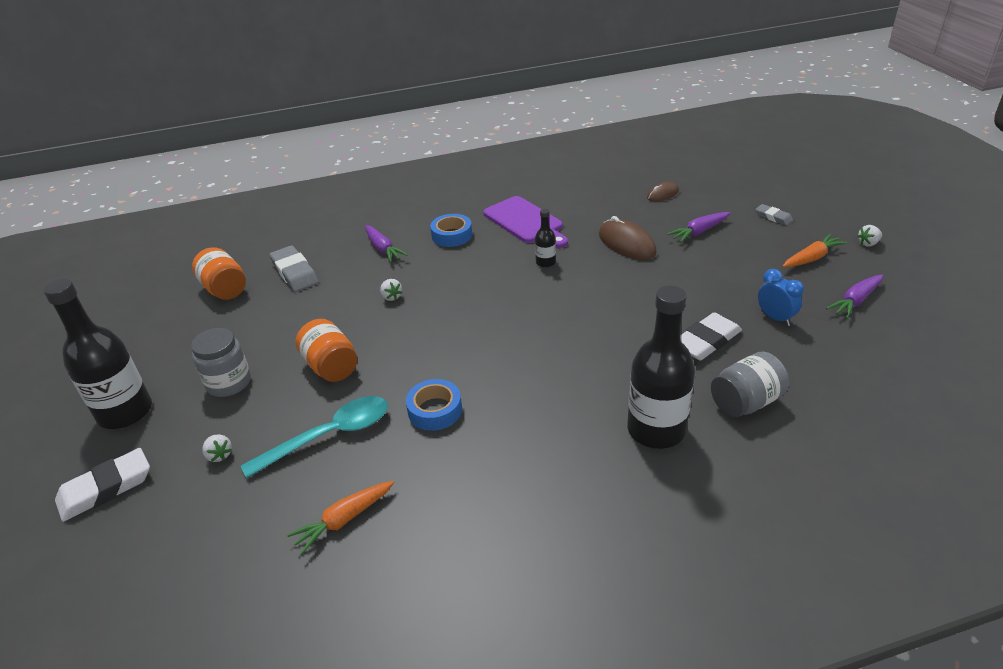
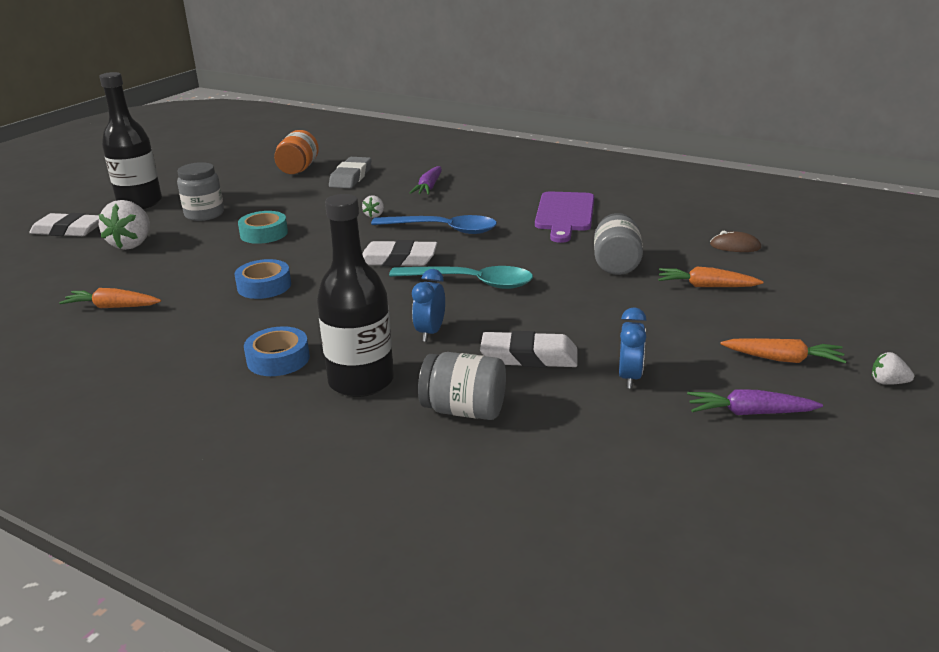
camera: 45 degrees right, 10 degrees down
(219, 455) = (132, 244): white strawberry -> white strawberry, size x2.08
(329, 436) = (191, 265): turquoise spoon -> turquoise spoon (471, 282)
(331, 367) = (264, 233): orange jar -> turquoise tape
(452, 235) = (491, 199): blue tape -> blue tape (278, 359)
(469, 280) = (443, 229): none -> blue spoon
(488, 323) = (398, 259): none -> white eraser
(545, 262) = (521, 245): black bottle -> none
(623, 365) = (430, 333): none -> blue clock
(627, 243) = (616, 264): brown mouse -> grey jar
(699, 232) = (706, 286): purple carrot -> orange carrot
(773, 217) = (818, 311): grey eraser -> none

